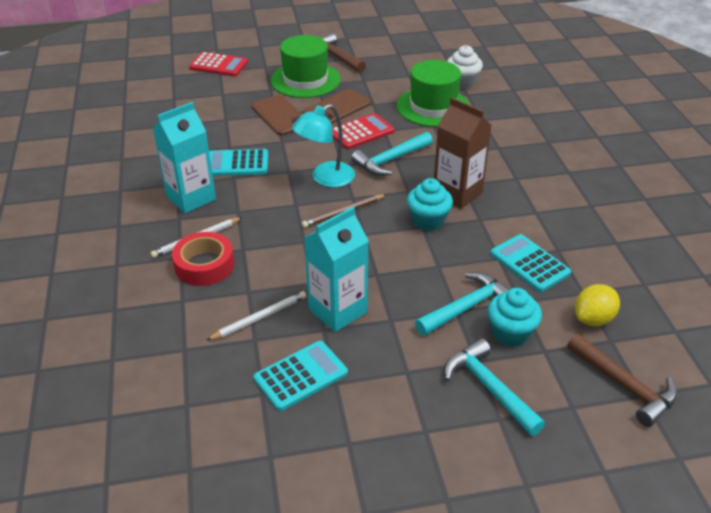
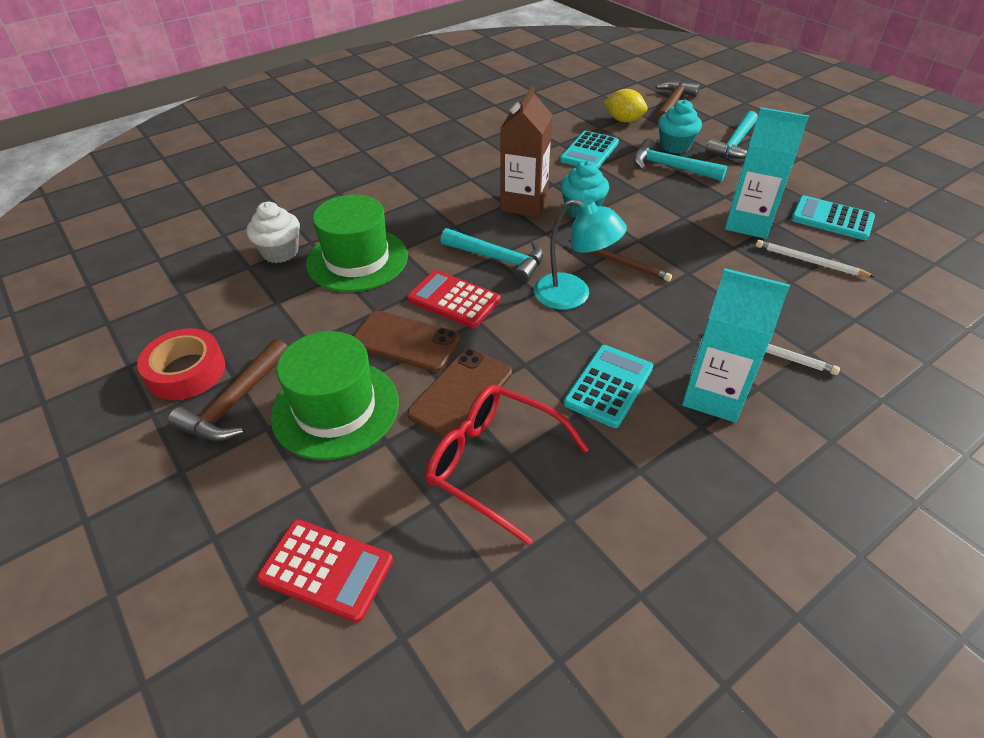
camera: 115 degrees left, 5 degrees up
(204, 265) = (797, 326): red tape -> red tape (186, 371)
(218, 65) = (326, 570): red calculator -> red calculator turned 120 degrees clockwise
(225, 114) = (495, 464): none -> red glasses
(237, 164) = (609, 386): turquoise calculator -> turquoise calculator turned 120 degrees counterclockwise

